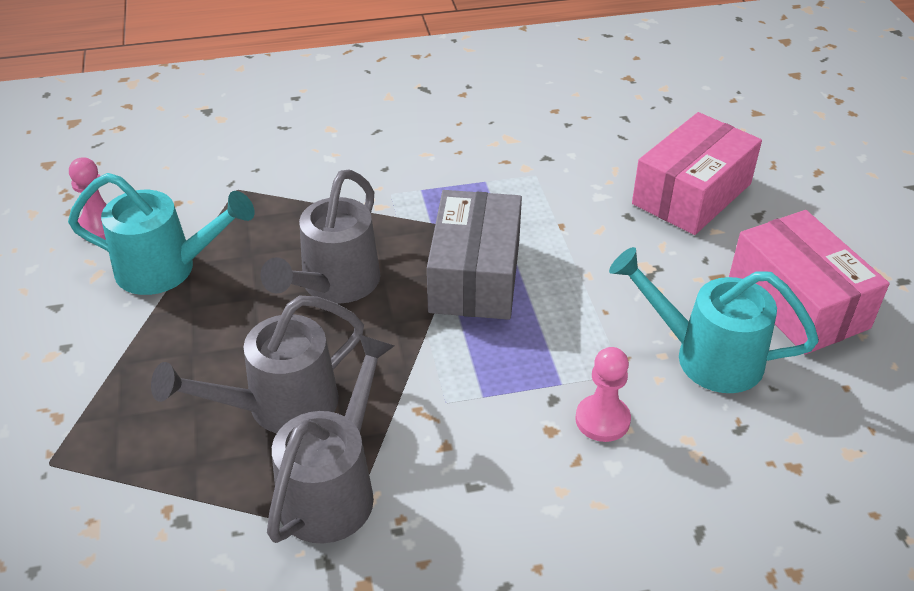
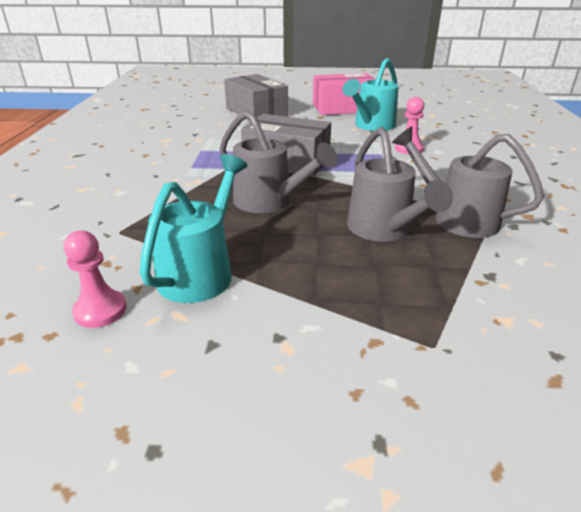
camera: 75 degrees left, 10 degrees down
(691, 194) = (256, 112): pink box -> grey box

